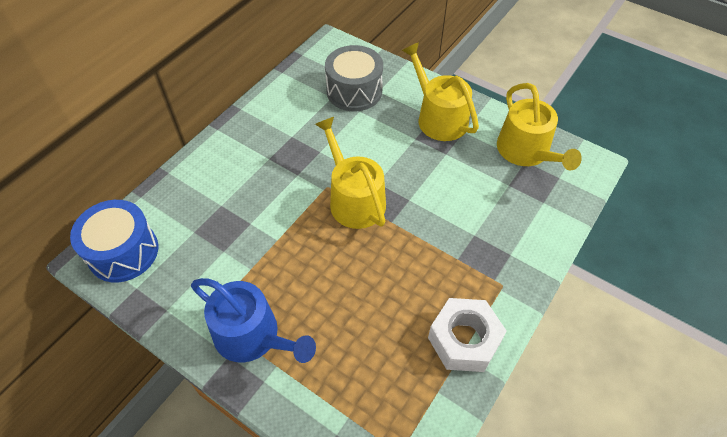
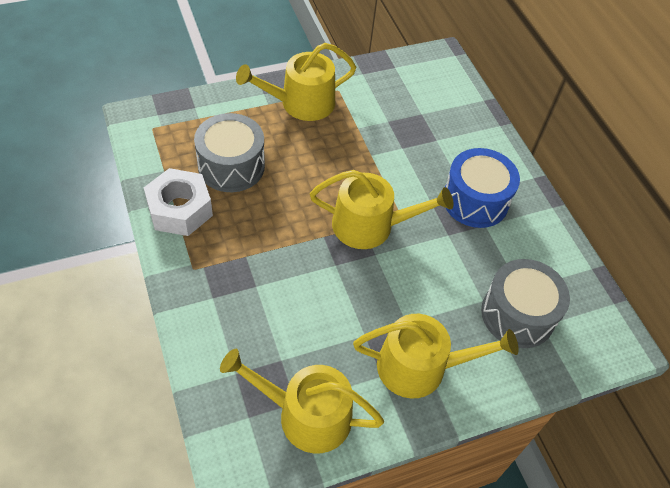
camera: 120 degrees right, 0 degrees up
(123, 252) = (433, 72): blue drum -> blue drum (475, 200)
(253, 336) = (301, 103): blue watering can -> yellow watering can
(382, 337) = (231, 166): none -> grey drum

